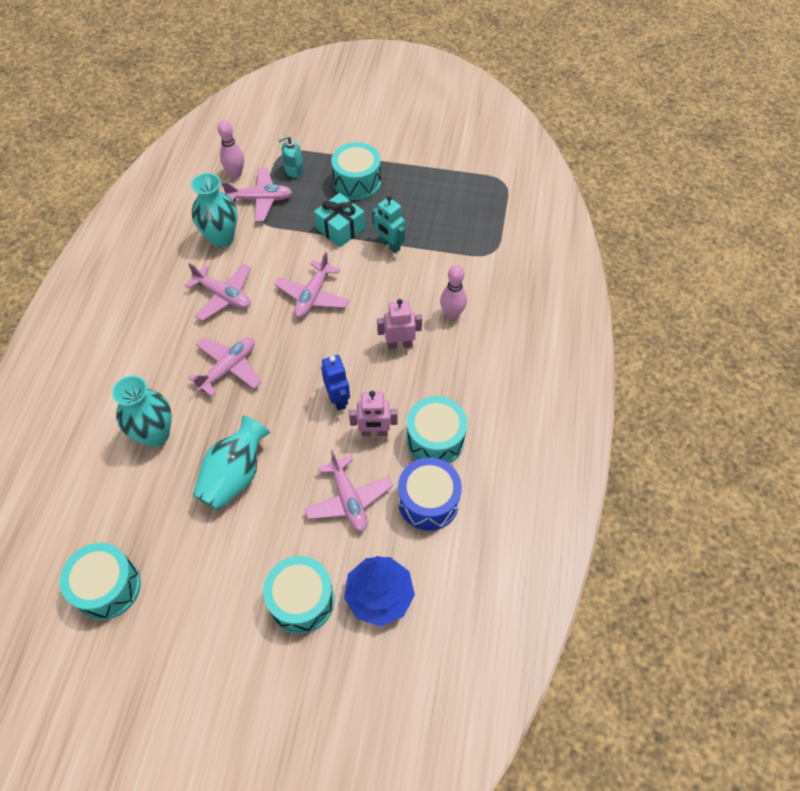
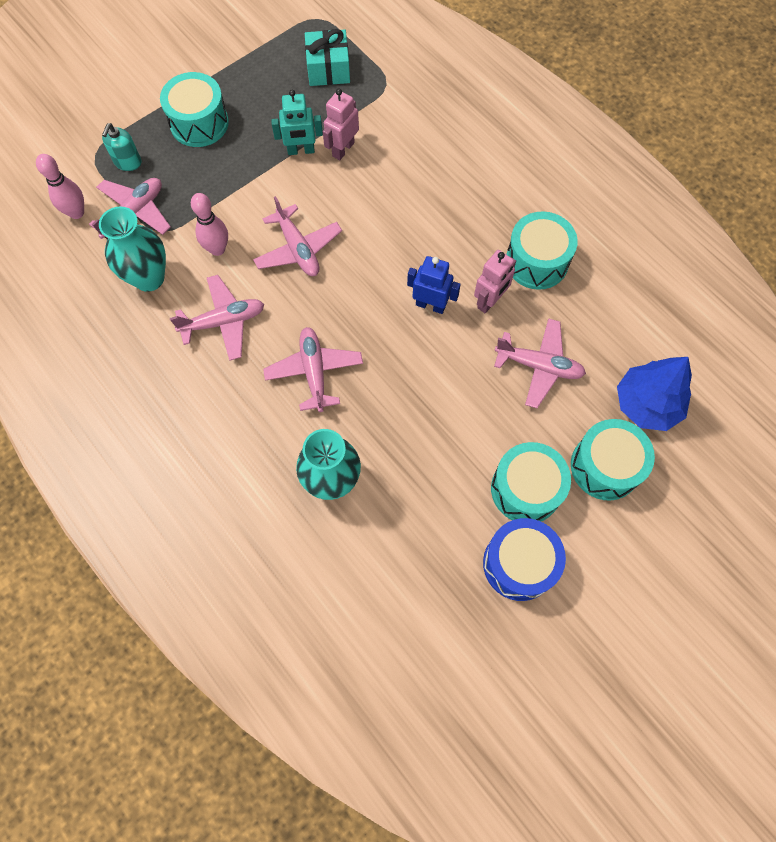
camera: 50 degrees left, 10 degrees up
(108, 587) = (465, 622): turquoise drum -> turquoise drum (526, 489)
(235, 475) = (437, 441): turquoise vase -> none
(340, 228) = (241, 174): turquoise gift -> turquoise gift (328, 69)
(399, 344) = (417, 219): pink robot -> pink robot (343, 149)
(428, 501) = (590, 308): blue drum -> blue drum (519, 564)
(452, 314) = (423, 159): pink bowling pin -> pink bowling pin (217, 249)

